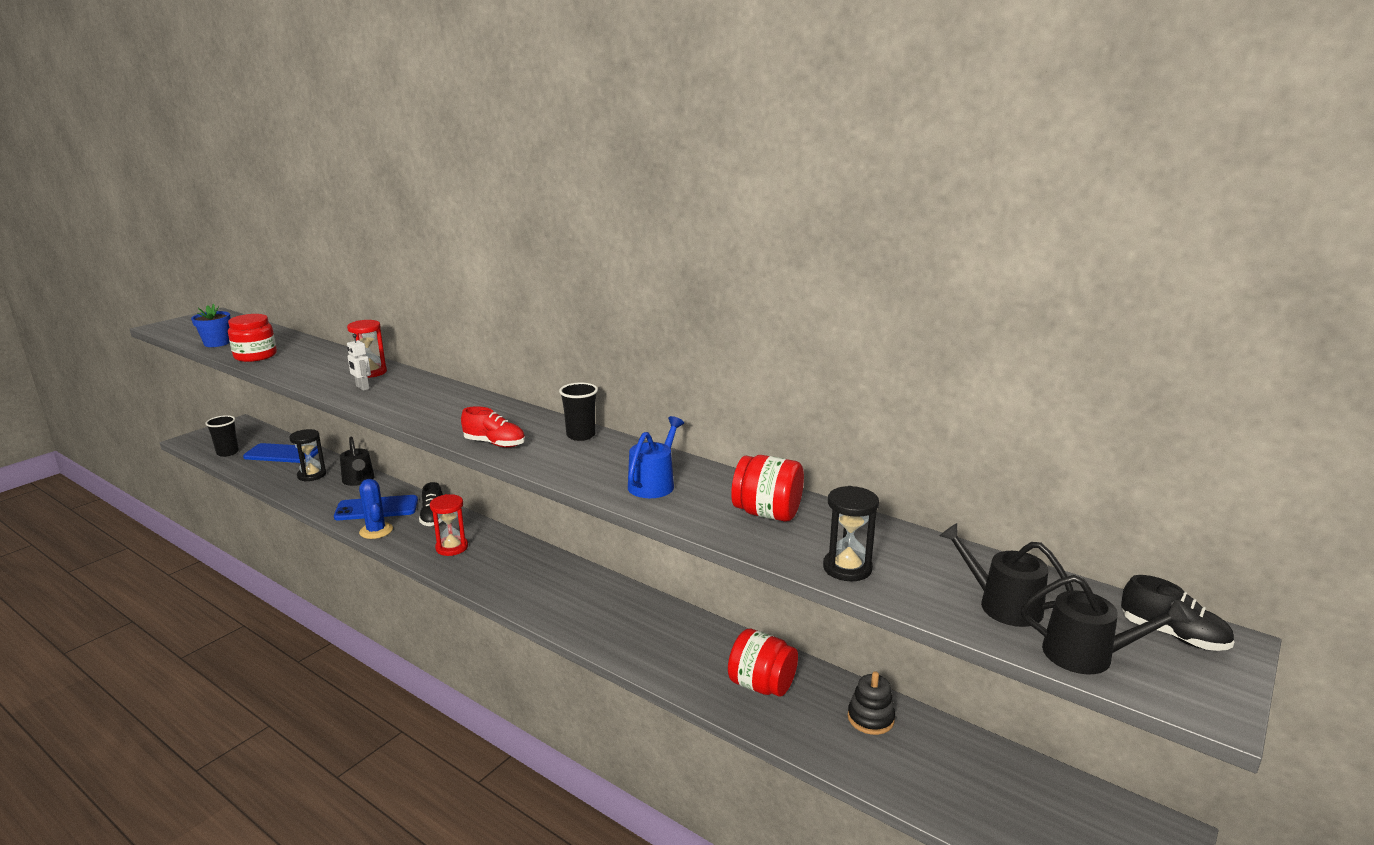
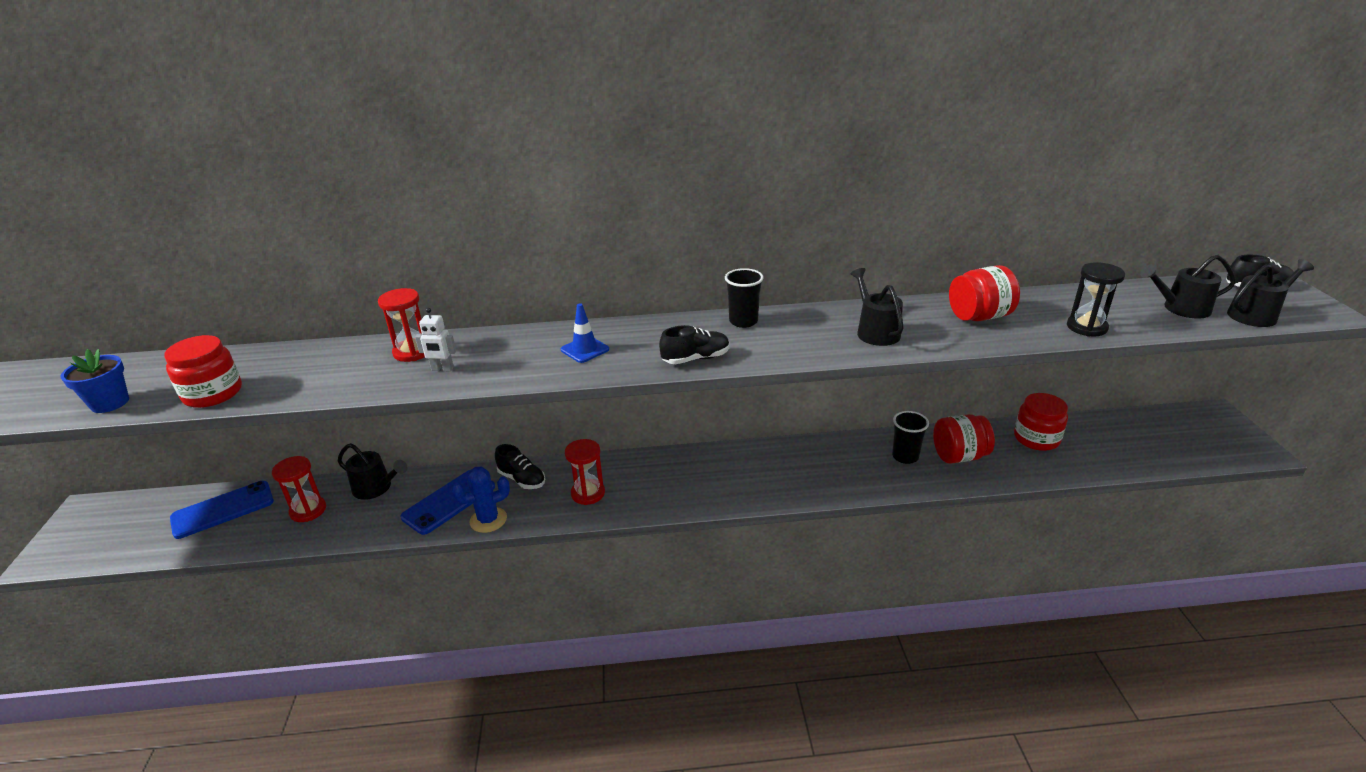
camera: 40 degrees left, 10 degrees up
(227, 452) = (138, 544): black cup -> black cup (905, 456)
(312, 475) = (308, 510): black hourglass -> red hourglass
(376, 531) = (488, 520): blue cactus -> blue cactus turned 45 degrees counterclockwise
(450, 409) = (585, 349): none -> blue traffic cone
(495, 444) = (696, 359): red shoe -> black shoe
(654, 484) = (875, 331): blue watering can -> black watering can
(870, 718) = (1036, 438): black stacking toy -> red jar

